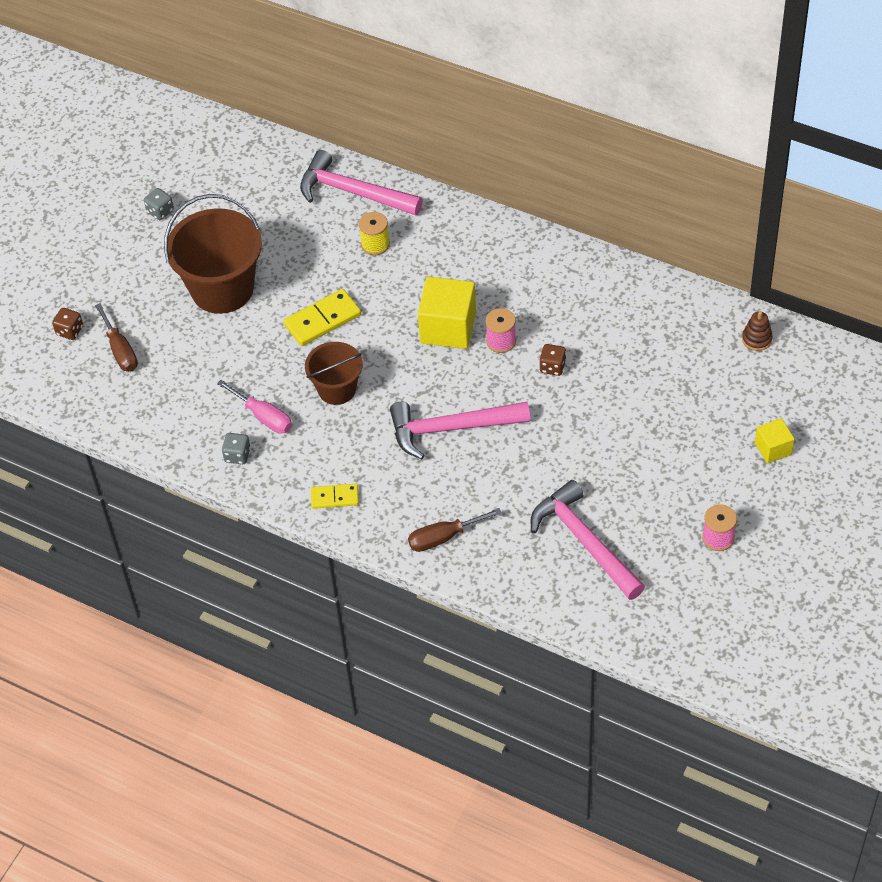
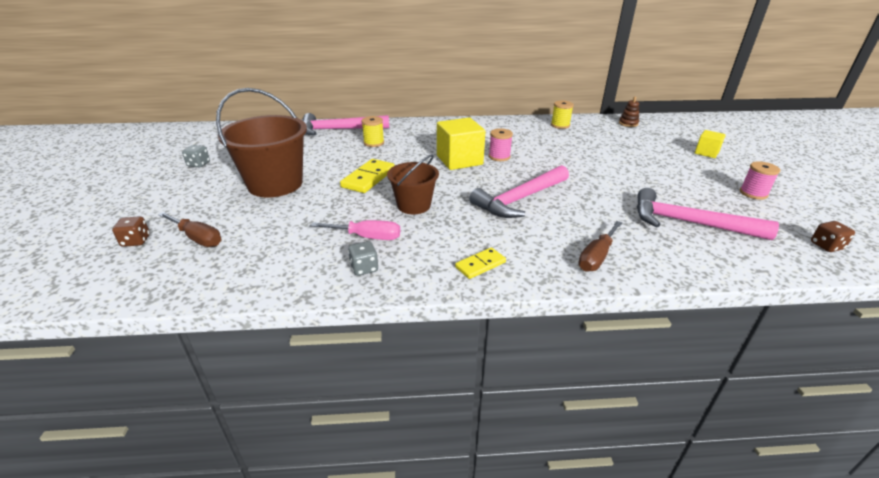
camera: 35 degrees left, 20 degrees down
(552, 367) = (543, 157): brown dice -> brown dice (826, 246)
(653, 302) = (560, 125): none -> yellow spool

